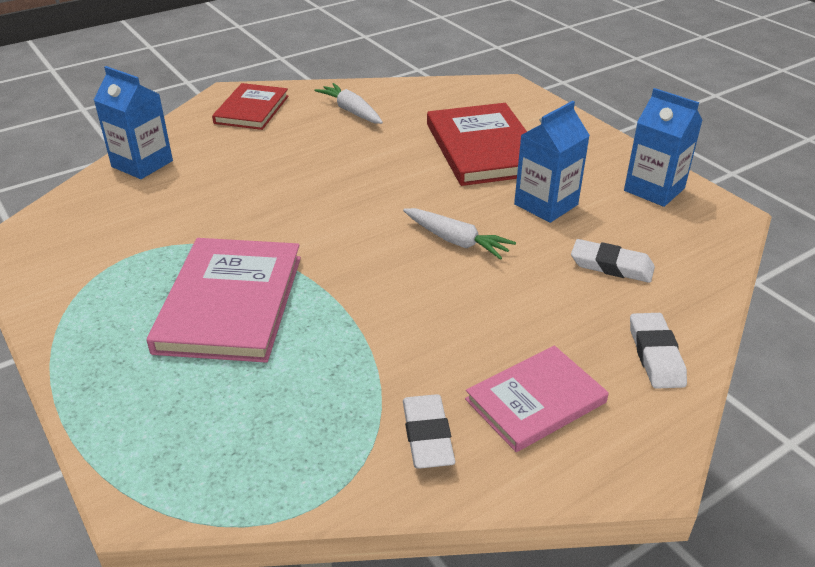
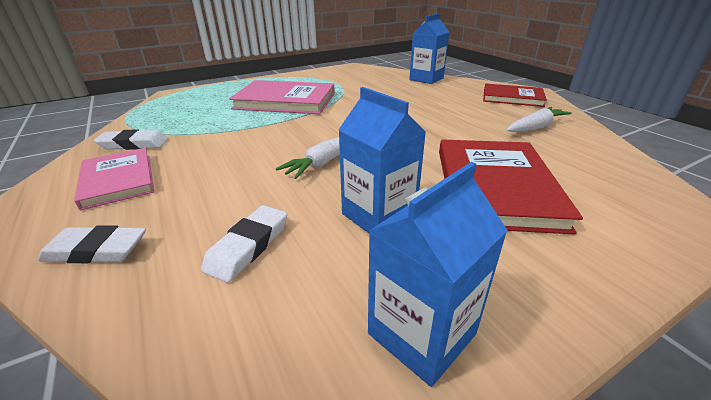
camera: 95 degrees right, 5 degrees down
(484, 148) = (495, 187): red book -> red book turned 75 degrees counterclockwise

